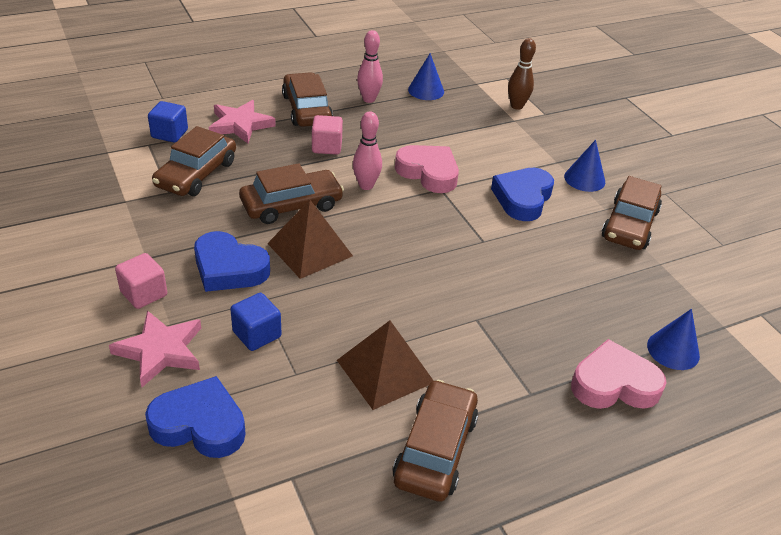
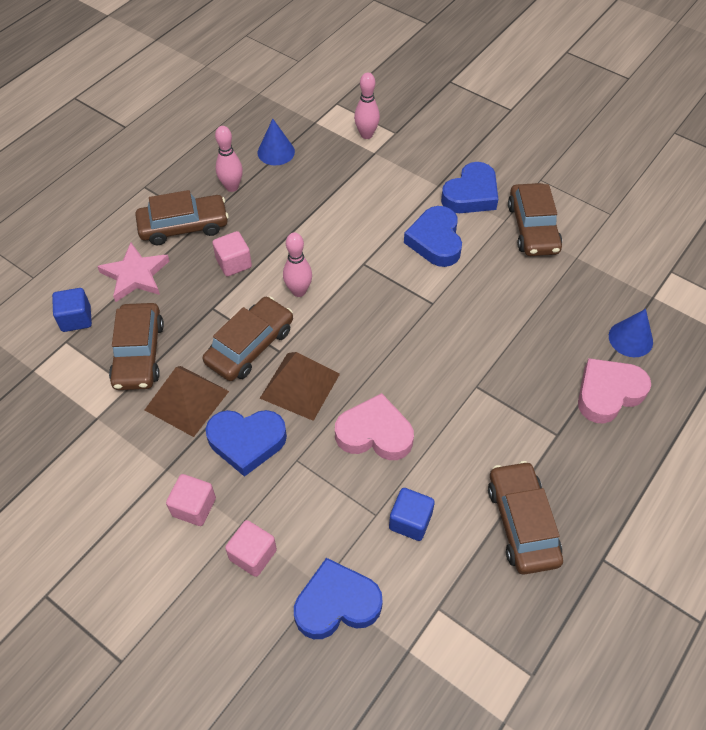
camera: 25 degrees left, 15 degrees up
(160, 351) = (253, 555): pink star -> pink cube
(257, 334) = (318, 495): blue cube -> blue cube (410, 521)
(307, 109) = (184, 226): brown car -> brown car turned 120 degrees clockwise
(385, 371) = (441, 473): brown pyramid -> brown pyramid (186, 400)
(428, 173) = (341, 250): pink heart -> pink heart (374, 433)
(516, 106) = (366, 134): brown bowling pin -> pink bowling pin
(584, 179) = (471, 194): blue cone -> blue heart

